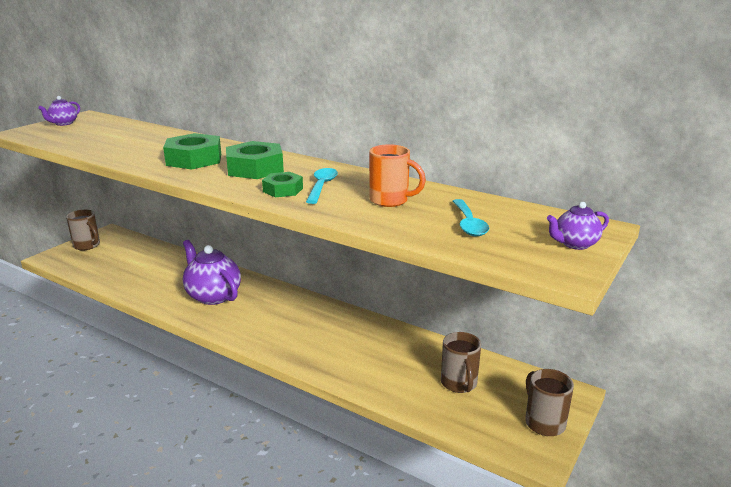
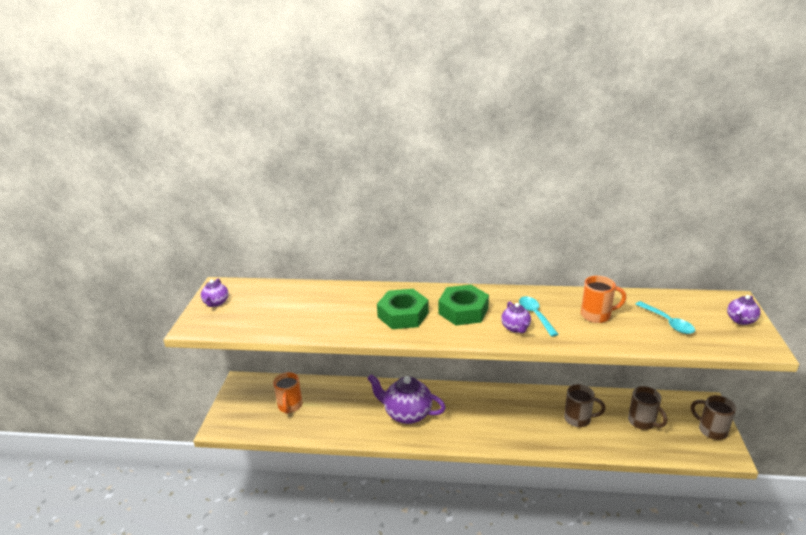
camera: 25 degrees left, 5 degrees up
(87, 246) = (239, 402): brown mug -> brown mug (578, 419)
(122, 260) = (290, 406): none -> orange mug
(283, 190) = (515, 328): green nut -> purple teapot

